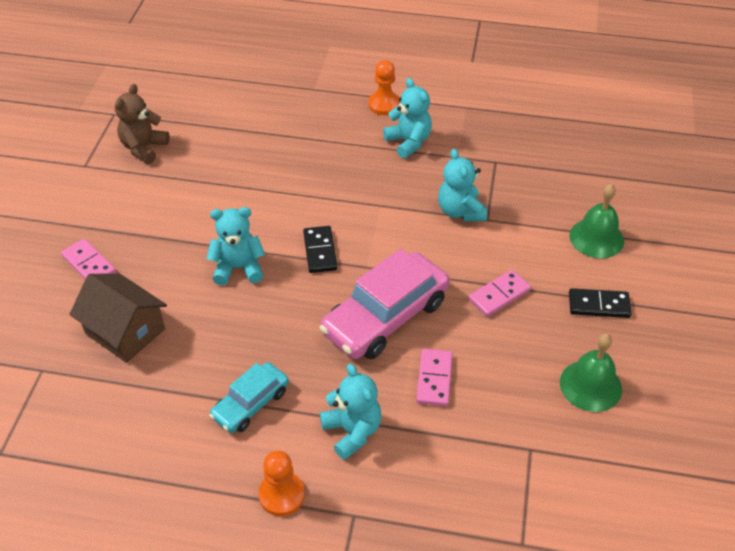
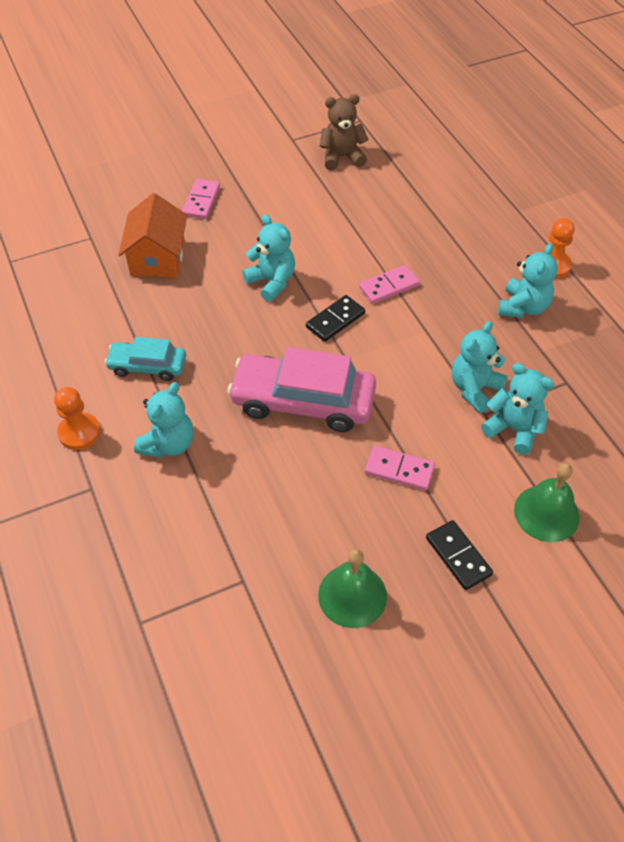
camera: 55 degrees right, 5 degrees up
(125, 331) = (157, 257): brown house -> orange house
(434, 379) = (264, 471): pink domino -> pink domino (389, 286)
(513, 212) = (513, 429): none -> turquoise teddy bear

